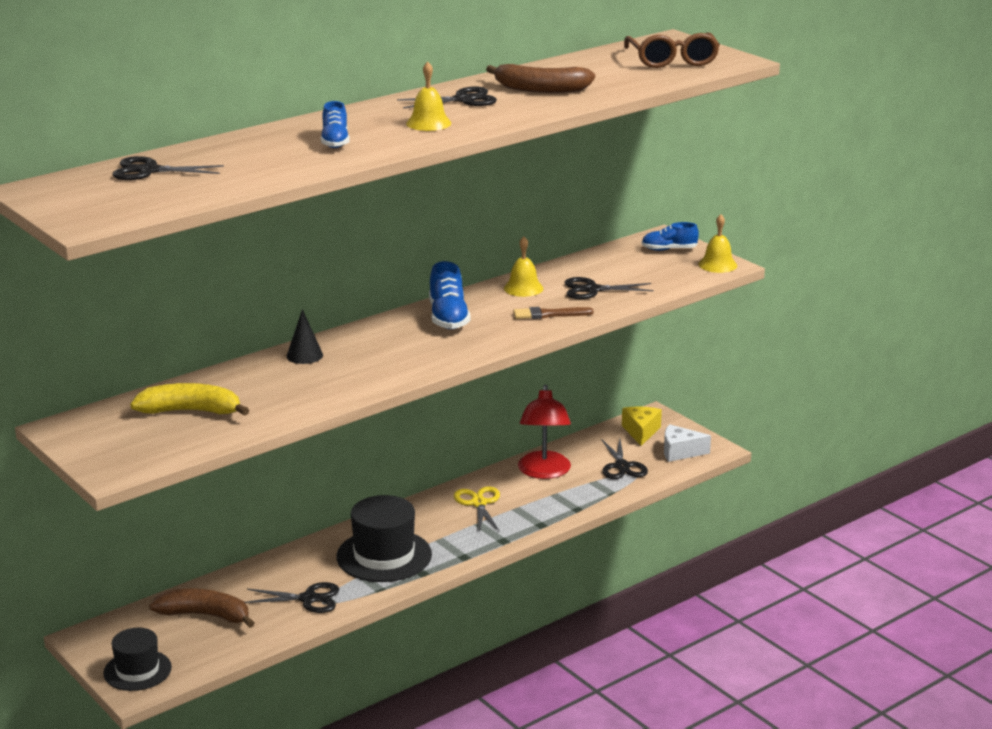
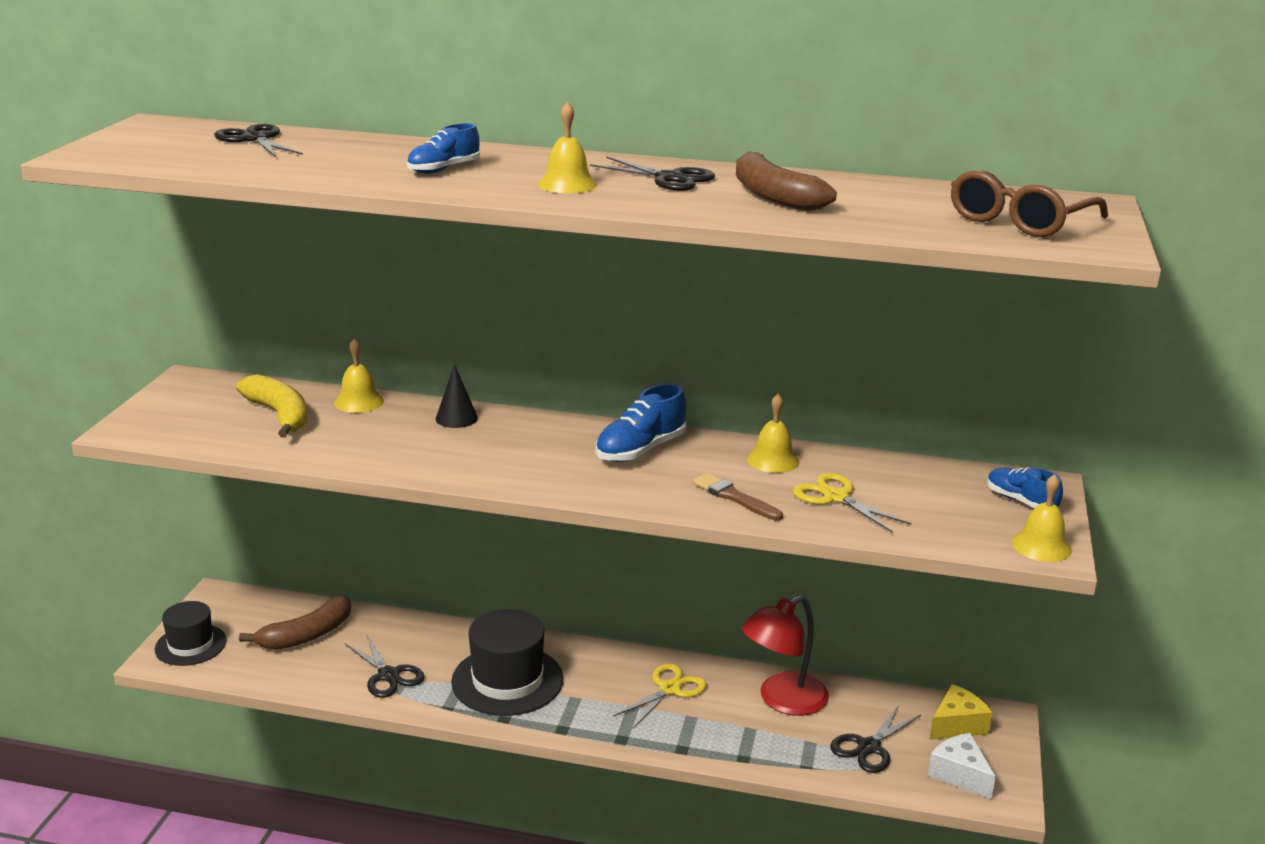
camera: 50 degrees right, 0 degrees up
(205, 615) = (306, 635): brown banana -> brown banana turned 75 degrees clockwise
(218, 378) = (359, 402): none -> yellow bell
(592, 290) = (836, 497): black scissors -> yellow scissors

